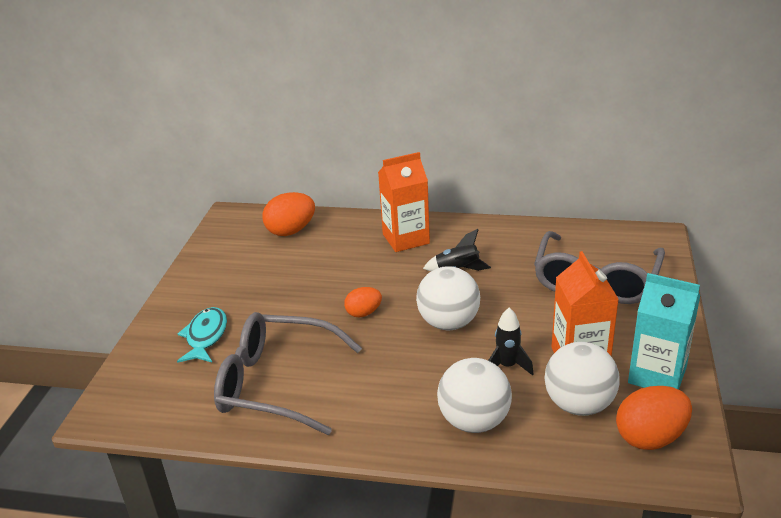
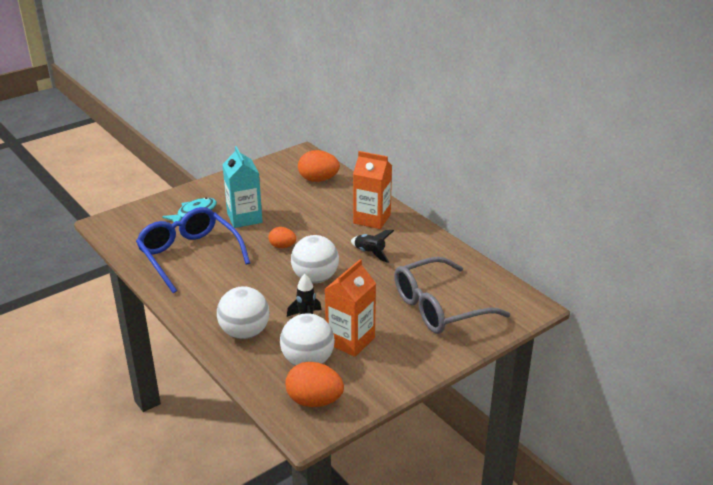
camera: 40 degrees right, 0 degrees up
(278, 384) = (190, 256): grey glasses -> blue glasses
(657, 375) = (376, 377): turquoise carton -> turquoise carton (244, 218)

